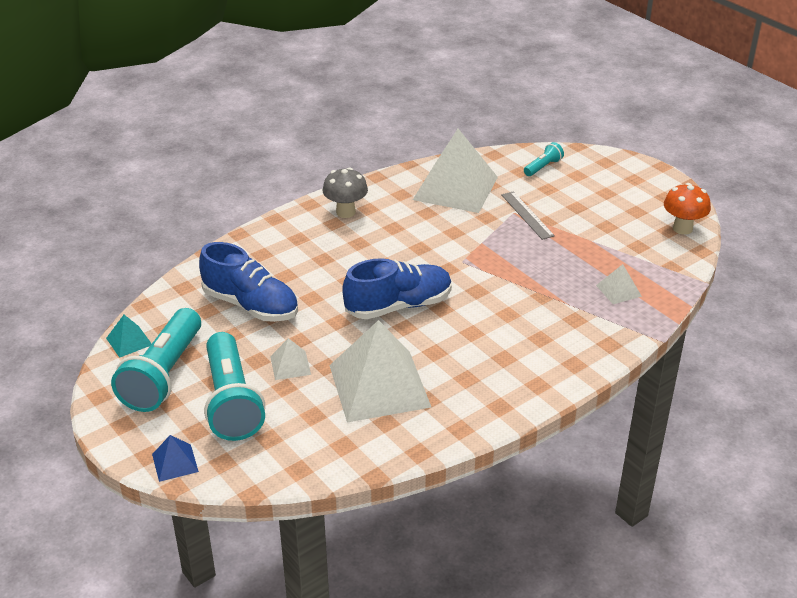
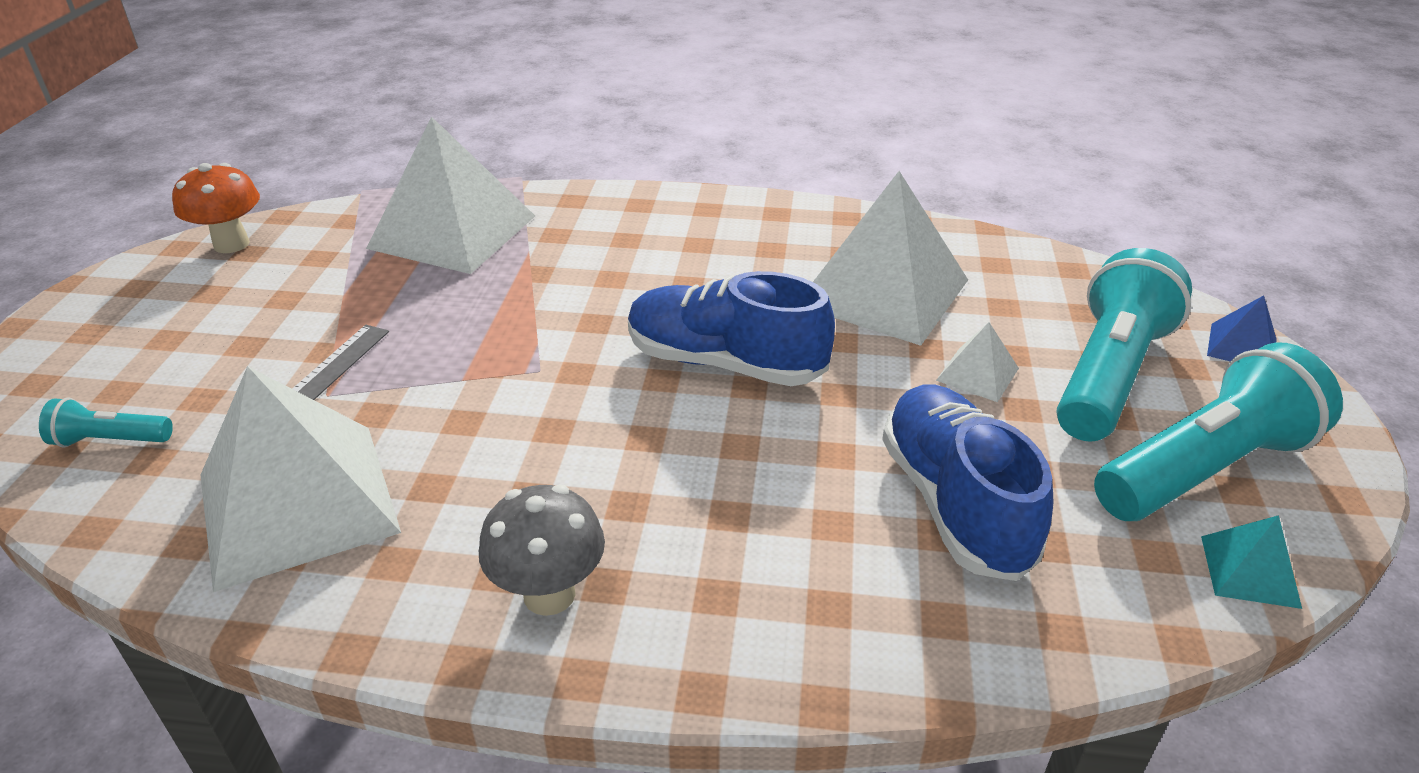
camera: 135 degrees left, 0 degrees up
(618, 290) = (452, 231): white pyramid -> white pyramid, size x2.31

